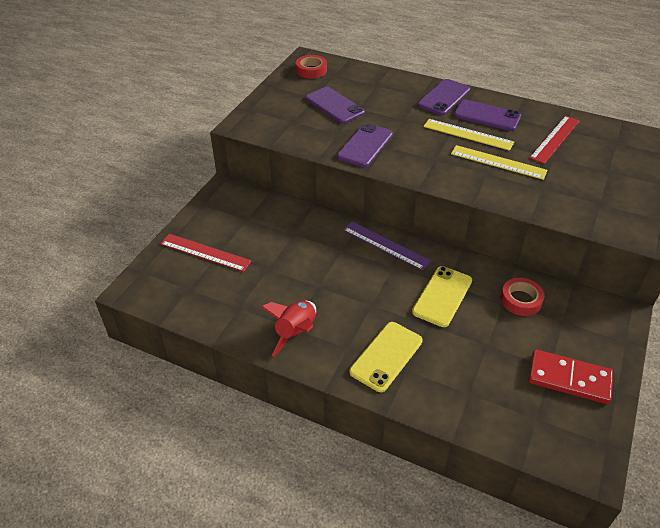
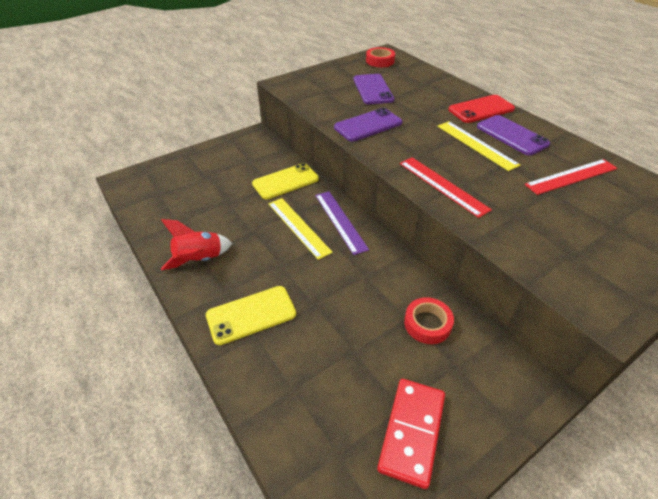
camera: 30 degrees right, 0 degrees up
(205, 252) = (197, 173): red ruler -> red ruler (442, 185)
(442, 296) = (351, 285): yellow phone -> yellow phone (285, 181)
(444, 97) = (481, 109): purple phone -> red phone
(498, 162) = (486, 177): yellow ruler -> yellow ruler (298, 227)
(569, 379) = (411, 432): red domino -> red domino turned 60 degrees clockwise

